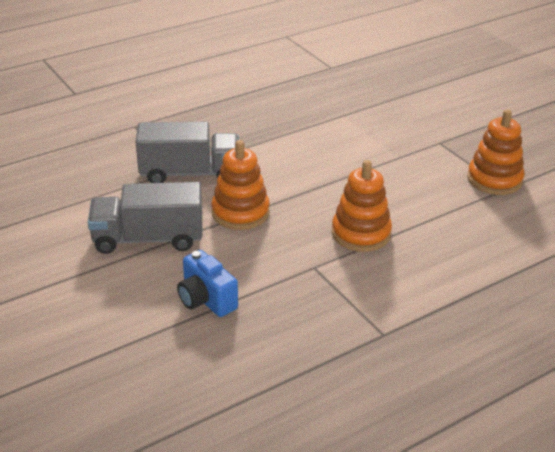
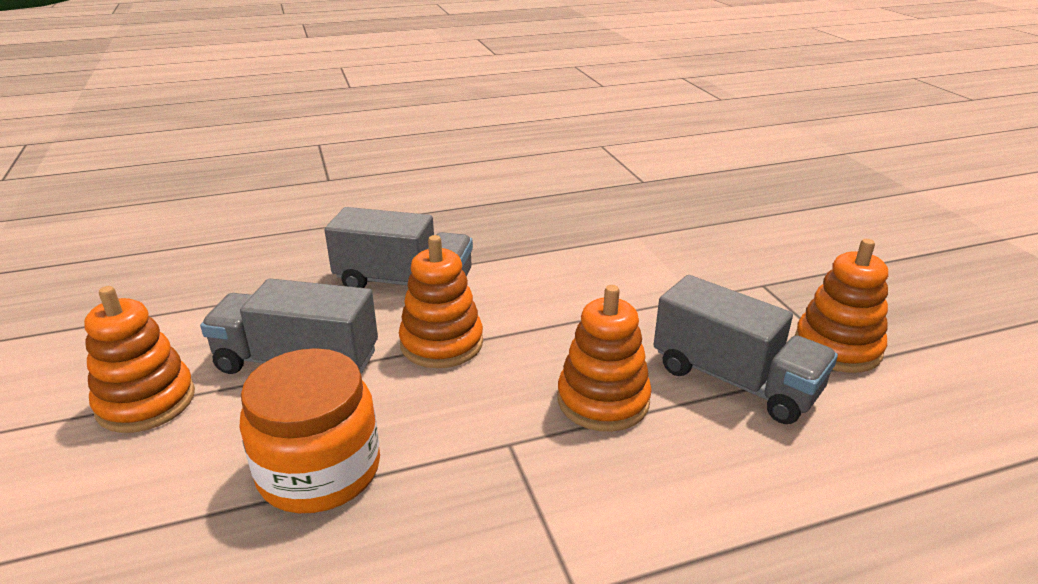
camera: 15 degrees right, 5 degrees down
(62, 279) = (146, 402): none -> orange stacking toy
(206, 300) = (319, 470): blue camera -> orange jar
(437, 209) = (734, 380): none -> grey truck

